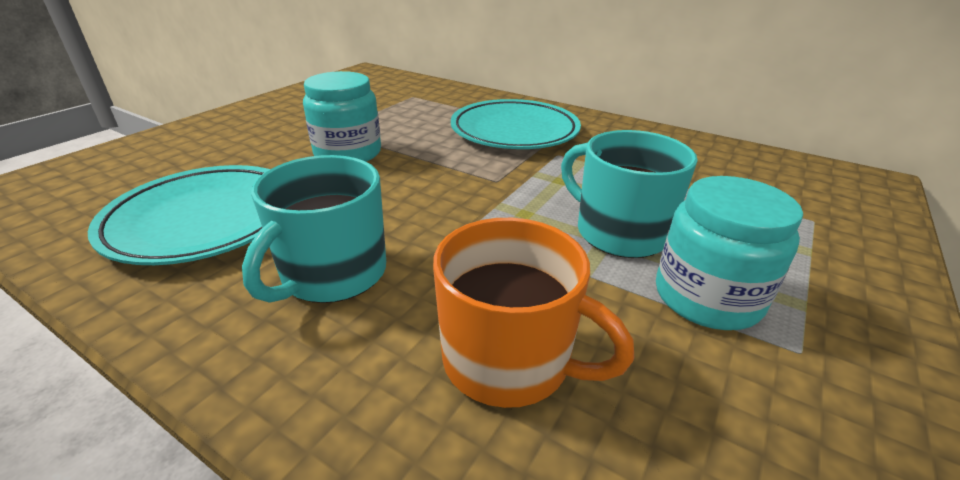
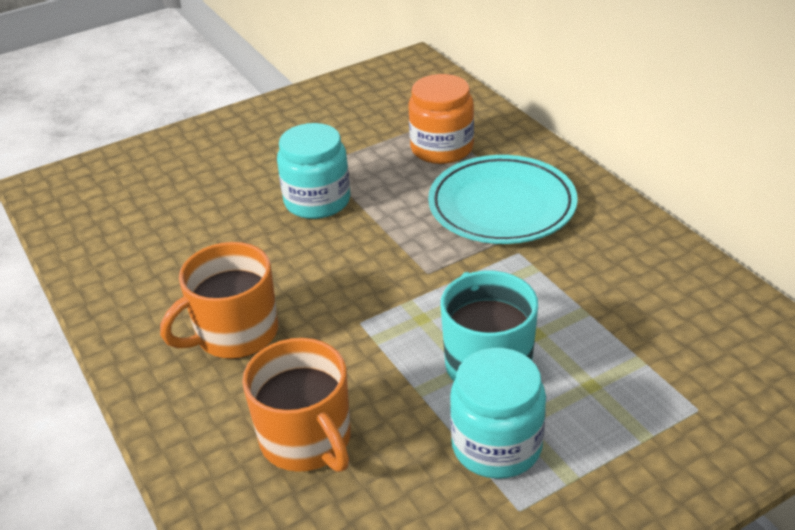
camera: 30 degrees right, 5 degrees up
(204, 220) = (172, 254): turquoise plate -> none
(332, 274) = (235, 334): turquoise mug -> orange mug
(432, 108) = (442, 148): none -> orange jar

